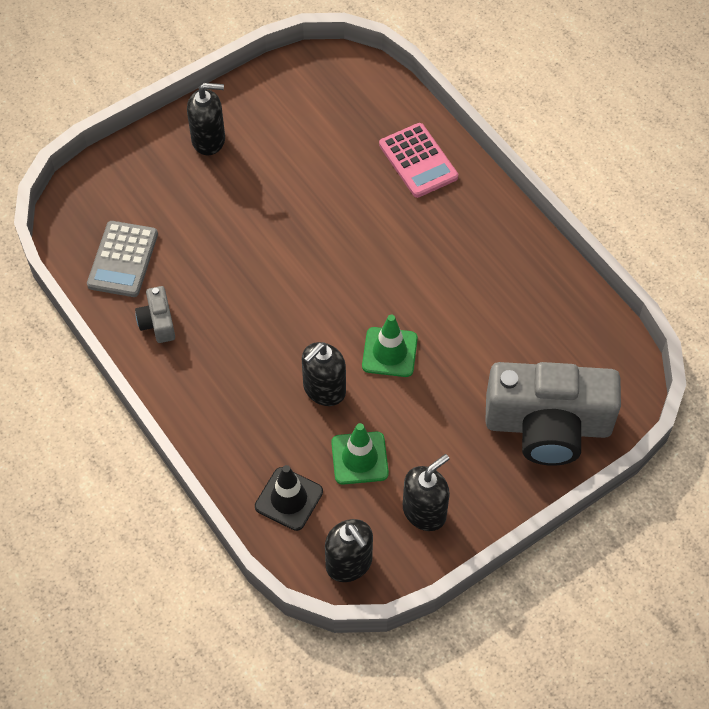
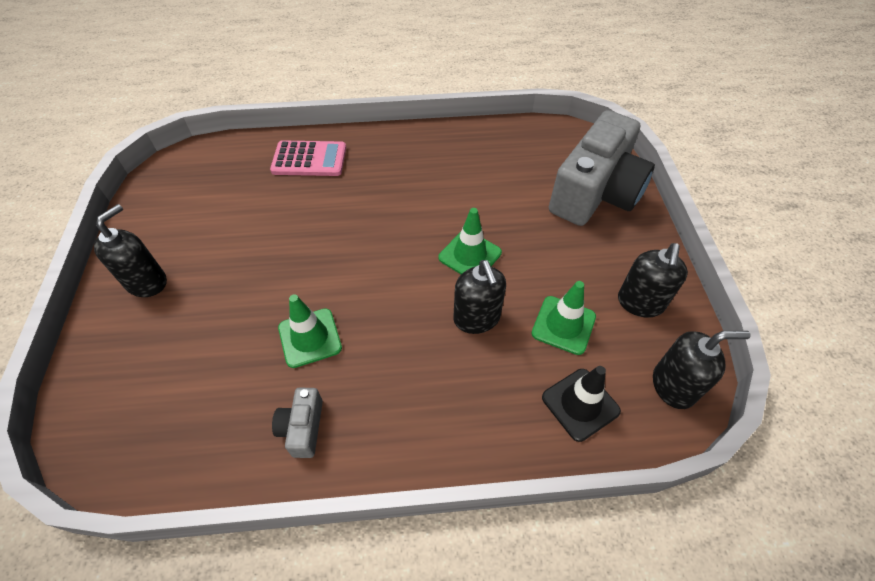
camera: 60 degrees left, 5 degrees down
(123, 259) = (201, 425): grey calculator -> none
(157, 322) = (302, 428): grey camera -> grey camera turned 75 degrees clockwise
(231, 281) = (310, 338): none -> green traffic cone
(424, 511) = (640, 303): black soap dispenser -> black soap dispenser turned 150 degrees counterclockwise

